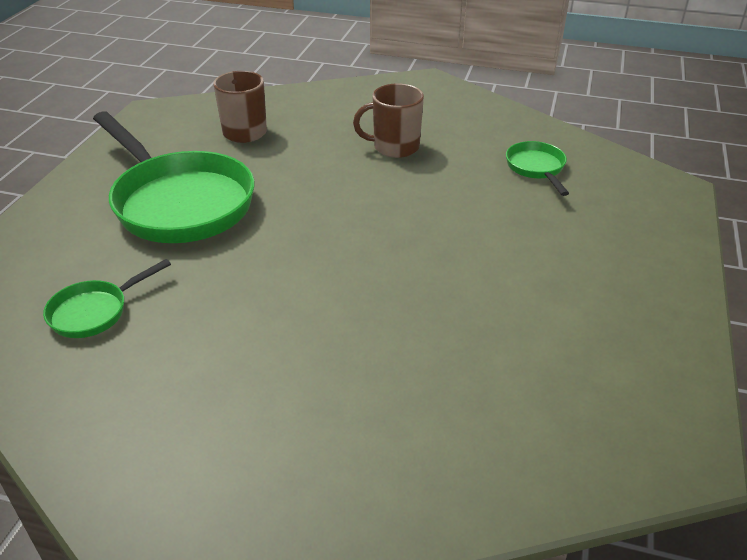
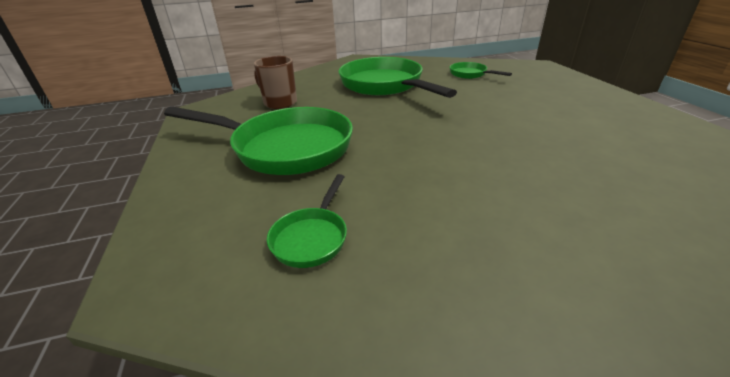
camera: 30 degrees left, 5 degrees down
(394, 147) = (385, 85): brown mug -> green pan

